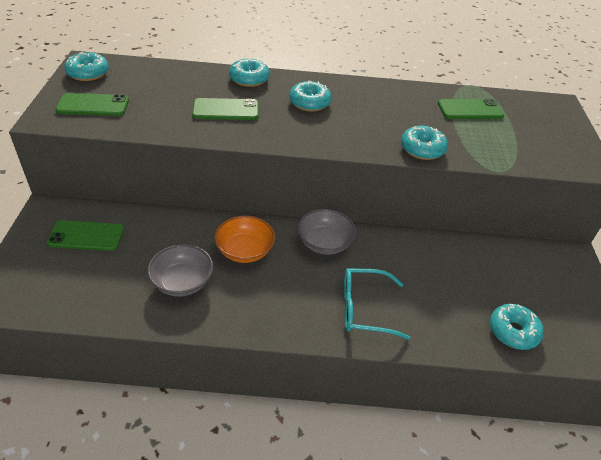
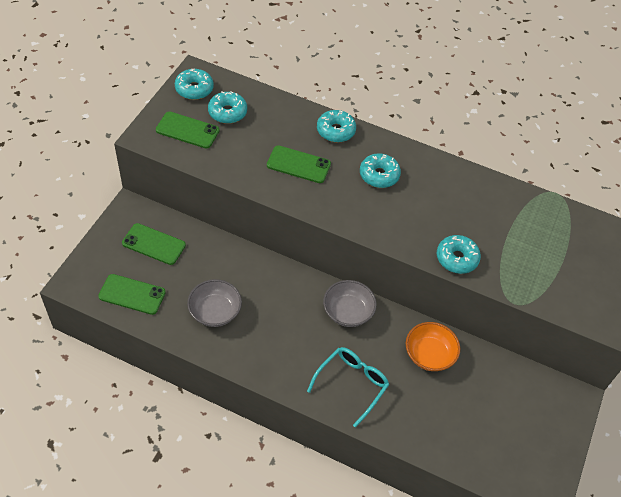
camera: 20 degrees right, 10 degrees up
(245, 251) = (276, 298): orange bowl -> orange bowl (429, 354)
(364, 309) = (352, 384): turquoise glasses -> turquoise glasses turned 105 degrees clockwise
(470, 110) = (534, 224): green phone -> green phone (132, 294)
(513, 331) = (469, 447): turquoise donut -> turquoise donut (227, 112)

